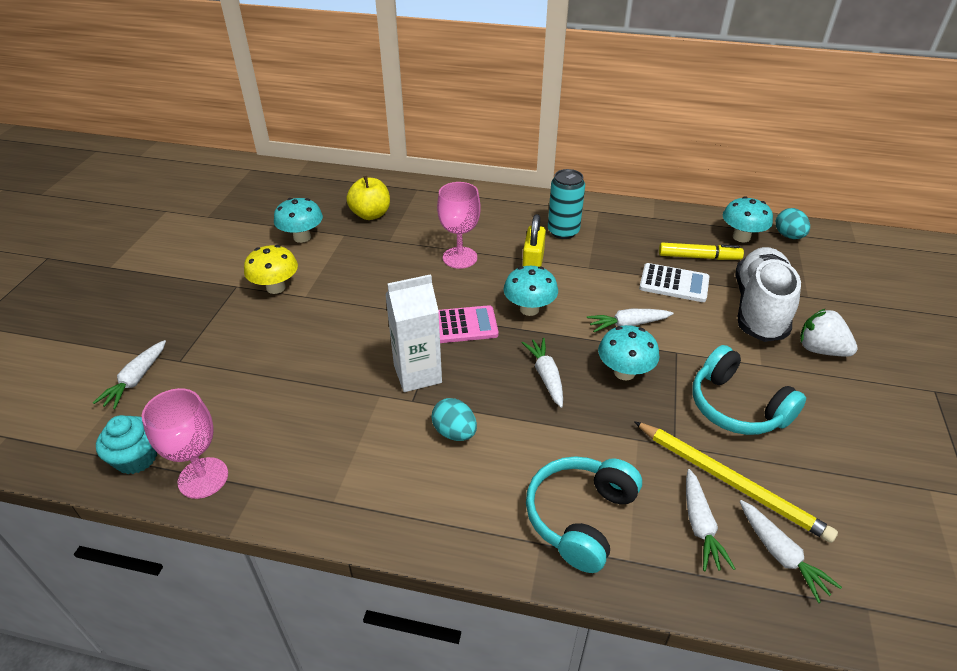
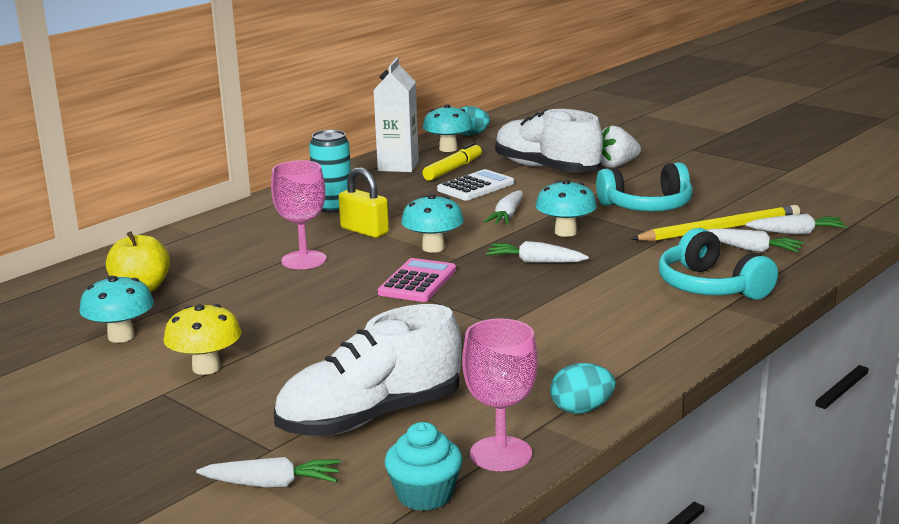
camera: 60 degrees left, 20 degrees down
(136, 380) = (272, 484): white carrot -> white carrot turned 45 degrees counterclockwise
(236, 388) = (370, 417): none -> white shoe
(417, 374) = (465, 316): white carton -> white carton (398, 166)
(454, 432) = (566, 314): turquoise egg -> turquoise egg (581, 409)

